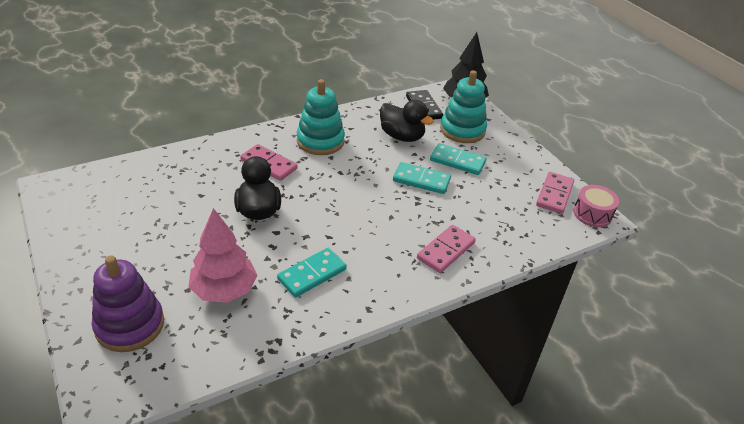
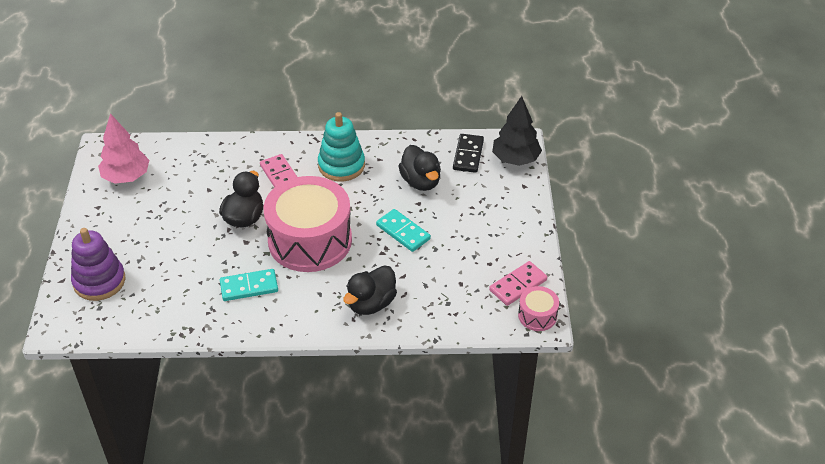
camera: 30 degrees right, 5 degrees up
(224, 290) = (177, 277): pink tree -> pink tree (126, 177)
(341, 212) = (310, 240): none -> pink drum
(445, 250) = (371, 304): pink domino -> black duck
(457, 161) = (453, 223): turquoise domino -> none
(462, 130) = (486, 191): turquoise stacking toy -> none

